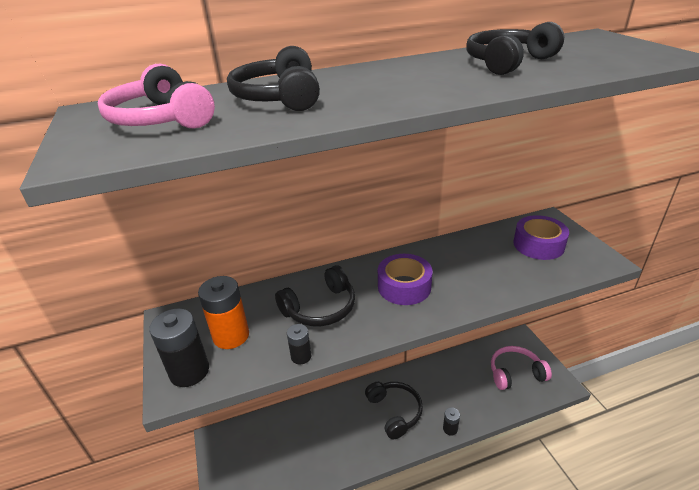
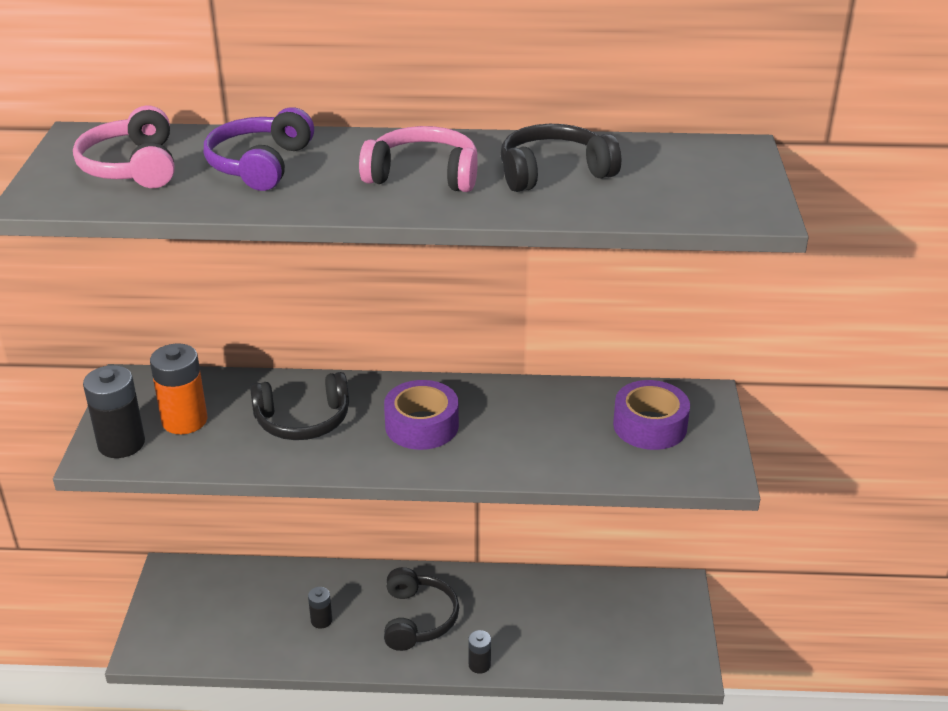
camera: 20 degrees right, 0 degrees up
(280, 97) = (260, 165): black headphones -> purple headphones
(301, 356) = (245, 465): black battery -> black battery (321, 620)
(515, 373) = (630, 630): pink headphones -> pink headphones (423, 175)

